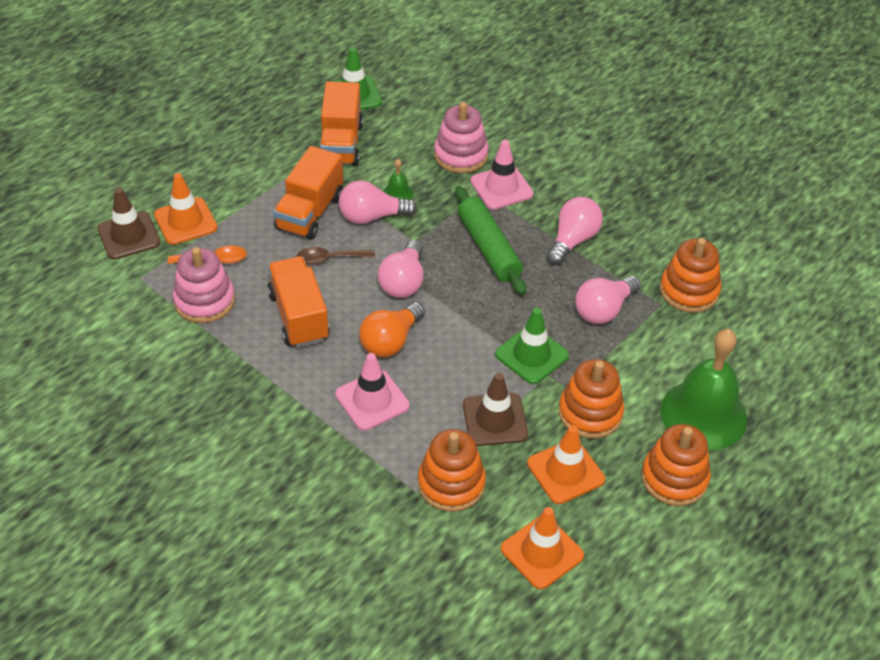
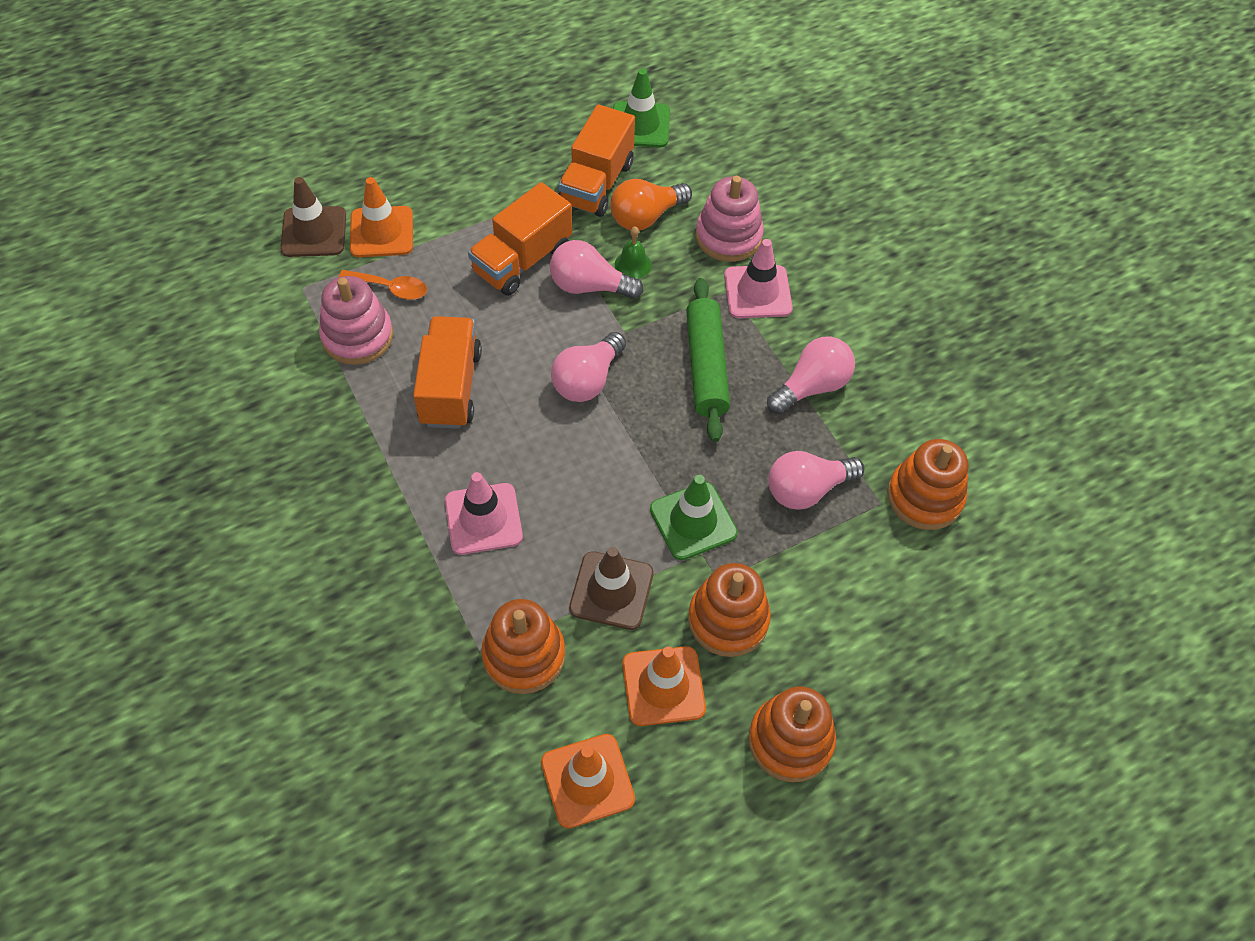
camera: 20 degrees right, 10 degrees up
(329, 259) = (517, 326): brown spoon -> none
(390, 341) = (538, 451): orange light bulb -> orange light bulb (646, 217)
(703, 414) = (866, 668): green bell -> none

